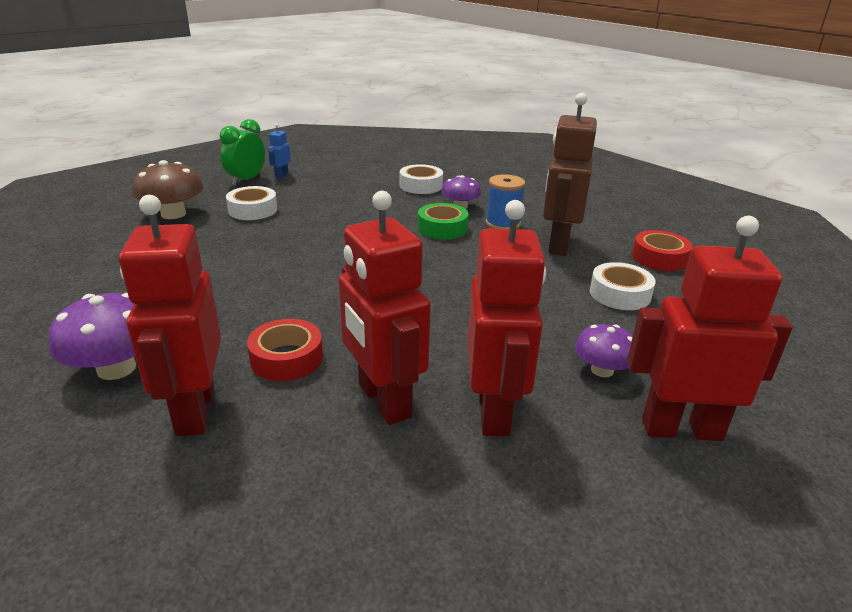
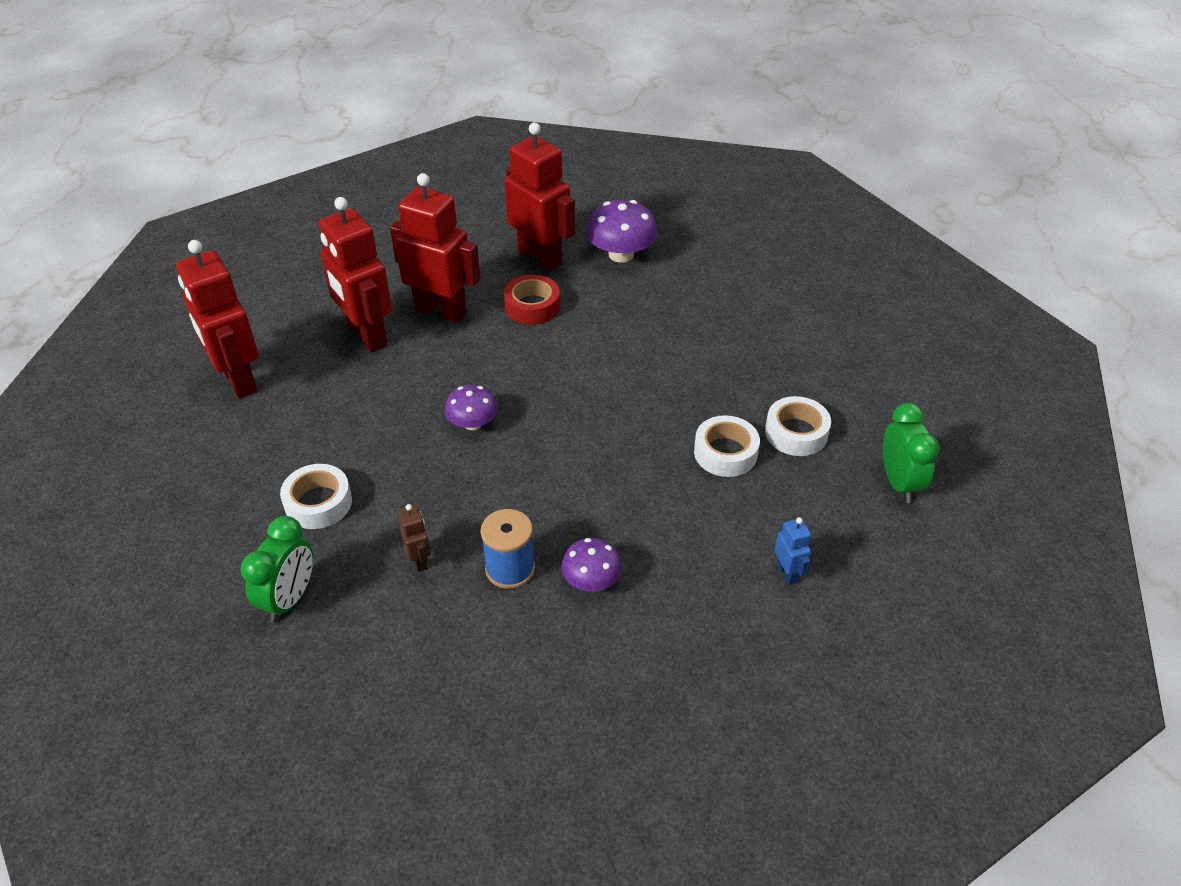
camera: 145 degrees right, 15 degrees up
(173, 214) = (851, 383): brown mushroom -> none
(281, 176) = (882, 519): blue robot -> blue robot (787, 573)
(421, 185) = (692, 608): white tape -> white tape (725, 453)
(442, 228) = (570, 517): green tape -> none
(558, 245) = (419, 560): brown robot -> brown robot, size x0.44
(602, 370) = (306, 402): purple mushroom -> purple mushroom (472, 423)
(659, 258) = (289, 598): red tape -> green clock
(681, 429) = (238, 380): red robot -> red robot turned 90 degrees clockwise

